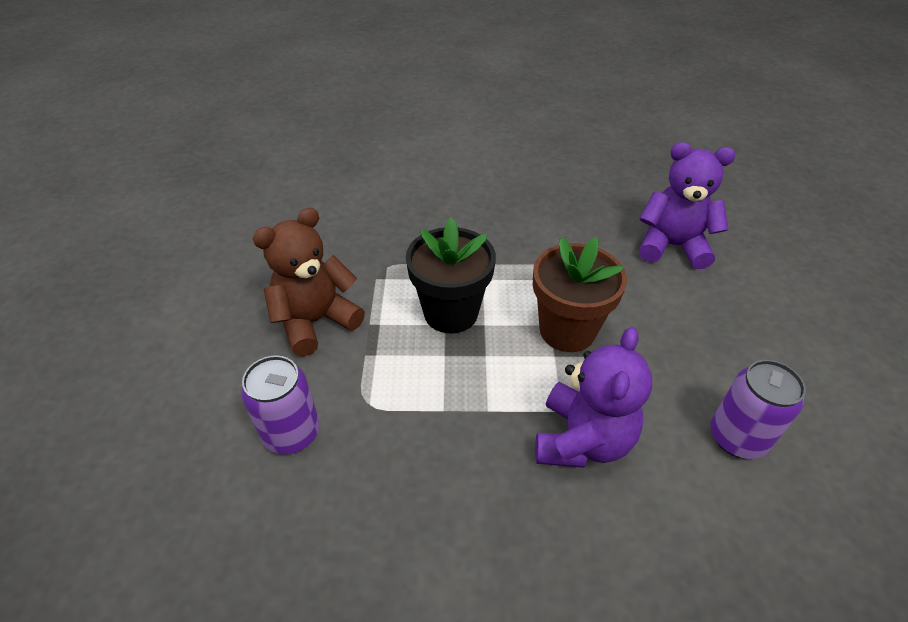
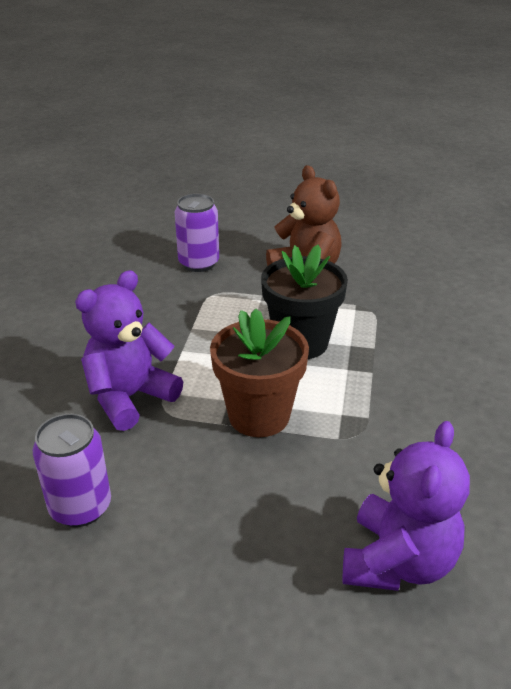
camera: 100 degrees right, 10 degrees down
(582, 440) = (130, 397): purple teddy bear -> purple teddy bear turned 105 degrees clockwise

